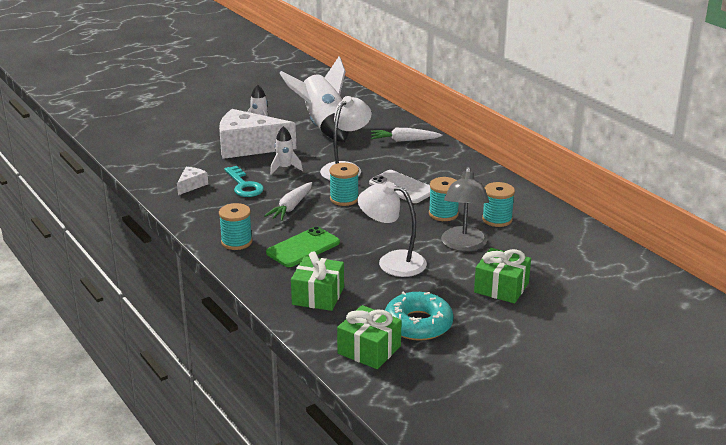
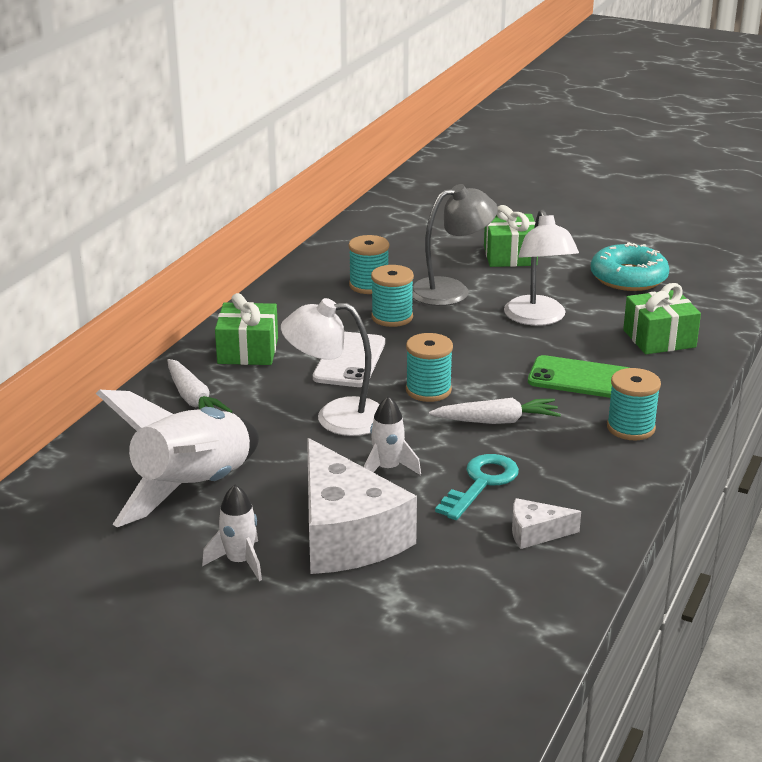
camera: 120 degrees left, 0 degrees up
(369, 350) = (702, 288): green gift -> green gift (248, 351)

